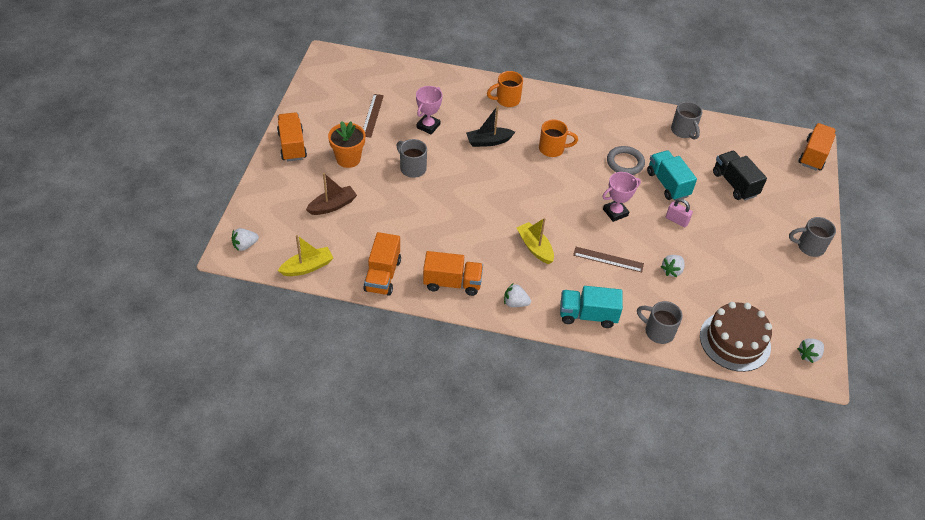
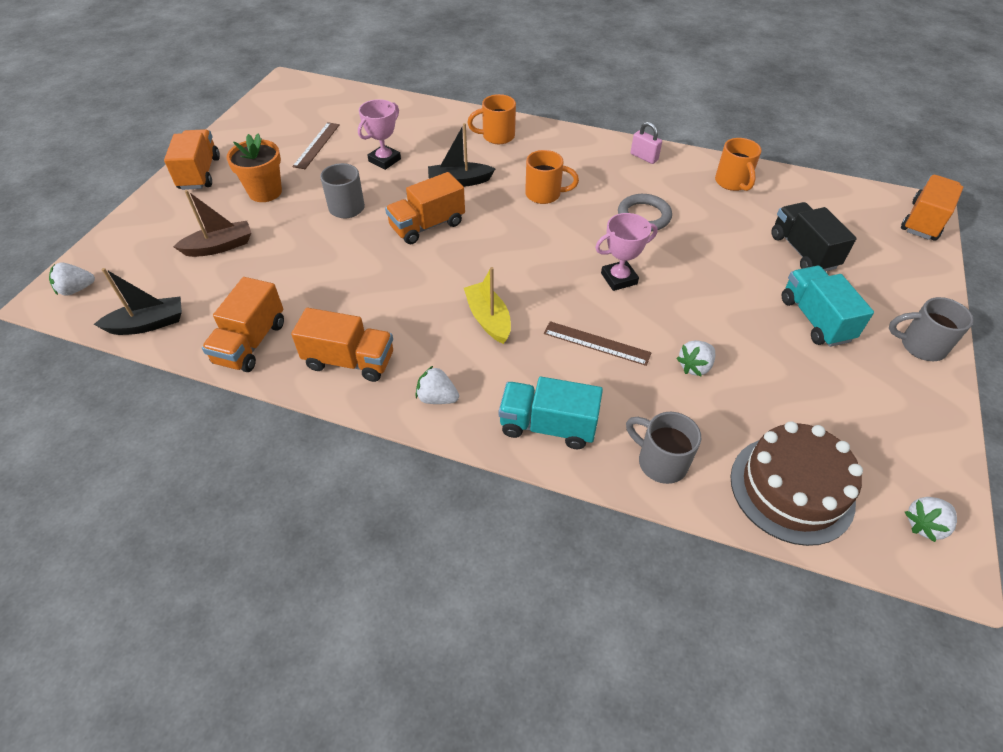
camera: 10 degrees right, 0 degrees up
(307, 267) = (148, 324): yellow boat -> black boat
(475, 180) = (427, 226): none -> orange truck
(667, 184) = (702, 246): turquoise truck -> turquoise truck (815, 319)
(676, 220) = (710, 295): pink padlock -> pink padlock (644, 157)
(683, 131) = (732, 182): grey mug -> orange mug

